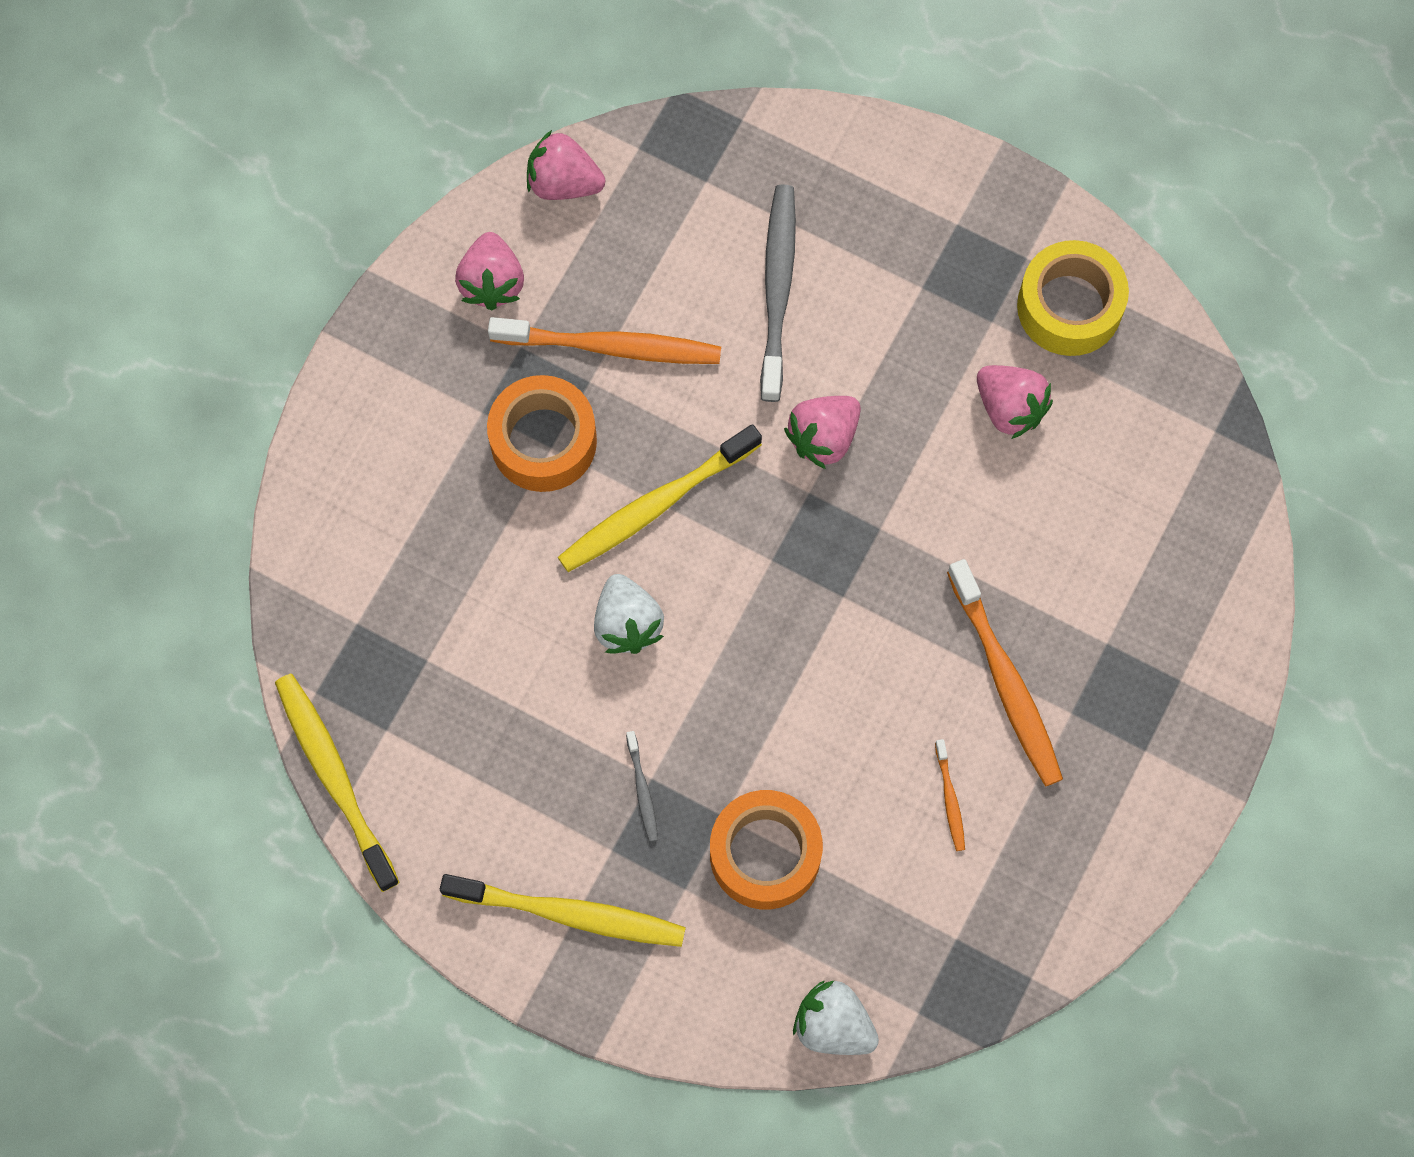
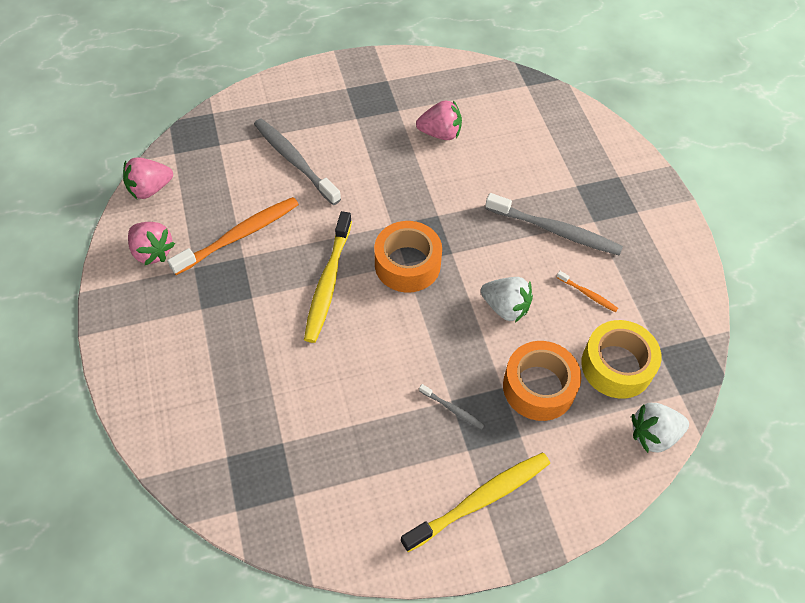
camera: 45 degrees left, 15 degrees down
(335, 778) = (289, 546): yellow toothbrush -> none
(543, 441) = (245, 297): orange tape -> orange tape (407, 264)
(627, 624) = (367, 342): white strawberry -> white strawberry (505, 307)
(823, 437) = (375, 200): pink strawberry -> none
(1005, 680) = (554, 230): orange toothbrush -> grey toothbrush
(1069, 306) = (423, 84): yellow tape -> yellow tape (616, 366)

